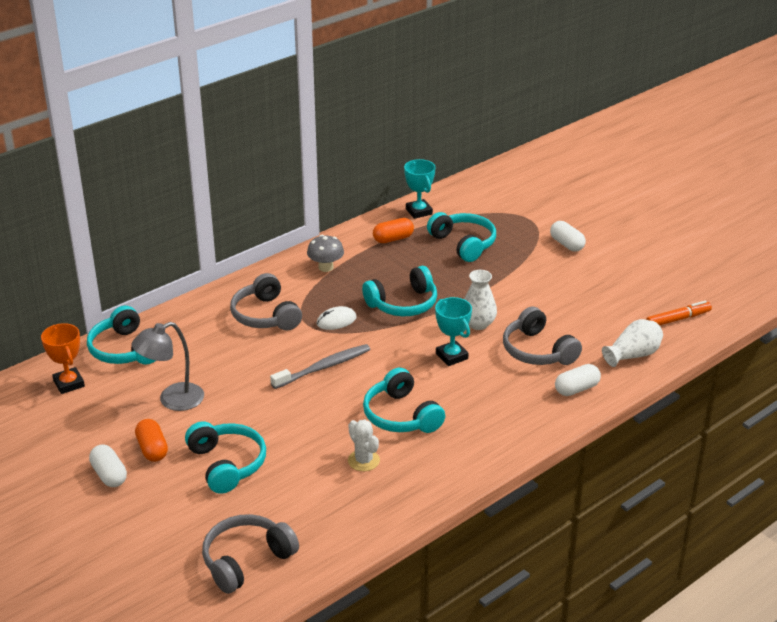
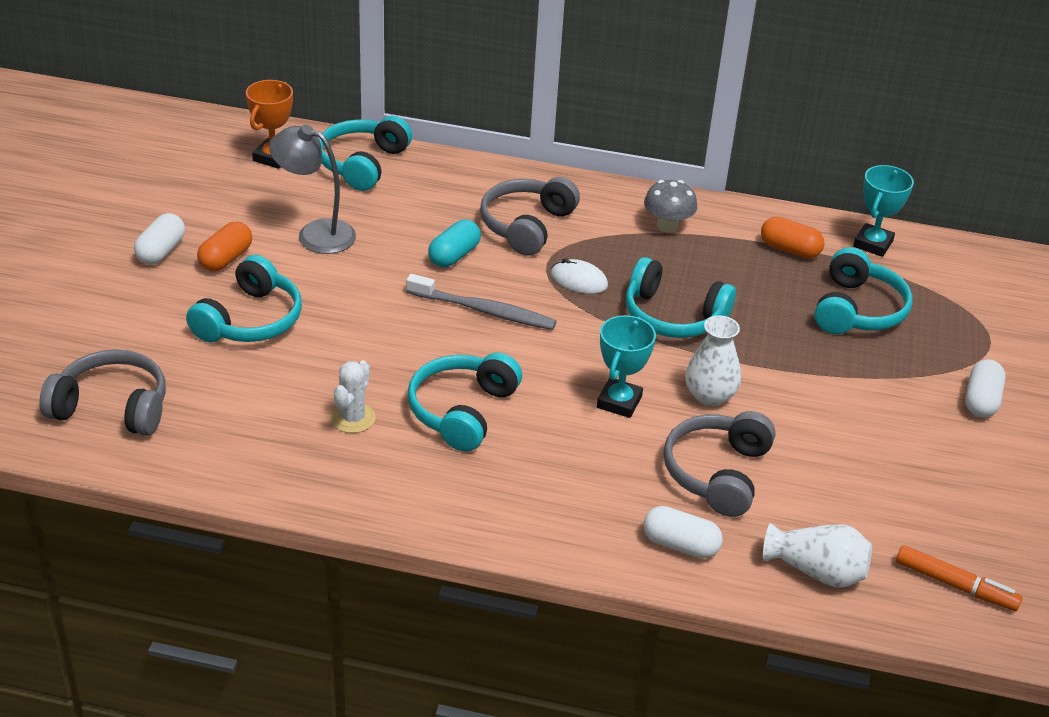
camera: 50 degrees right, 5 degrees up
(260, 355) = (454, 256): none -> turquoise capsule

